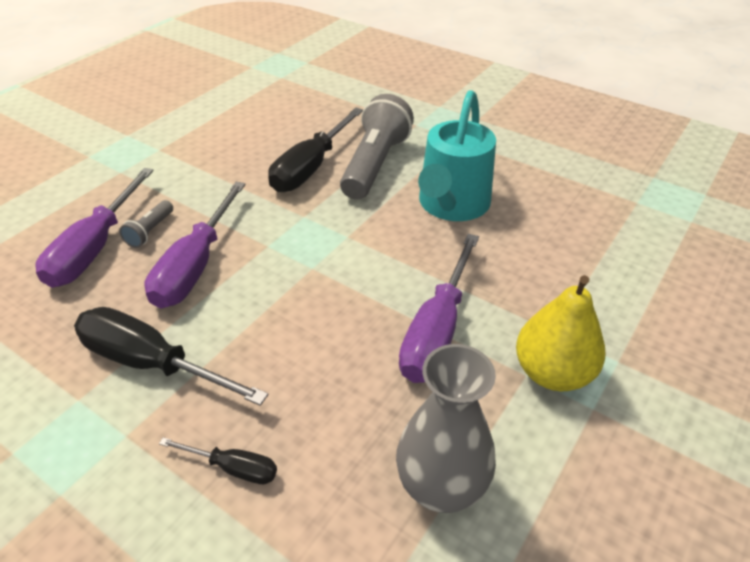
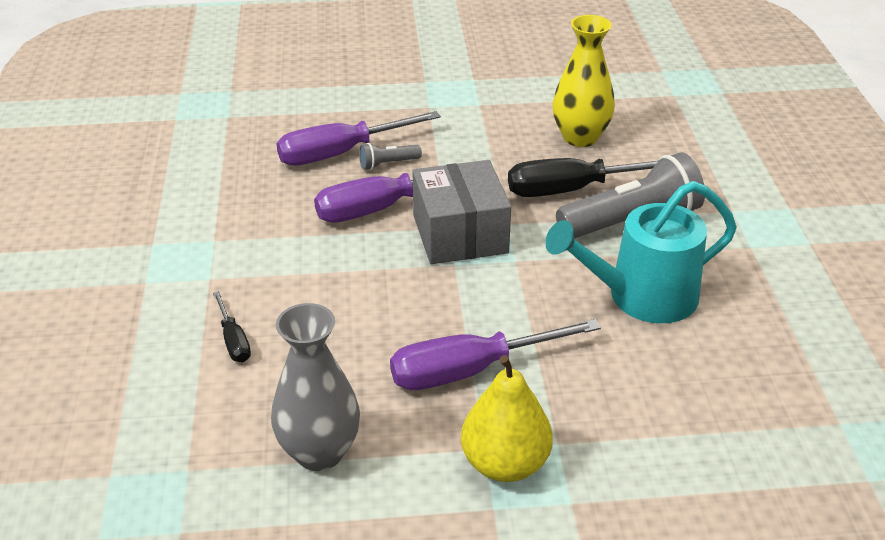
camera: 50 degrees right, 5 degrees down
(151, 363) = (274, 249): black screwdriver -> none
(264, 133) = (580, 137): none -> yellow vase
(284, 244) = (460, 234): none -> grey box

